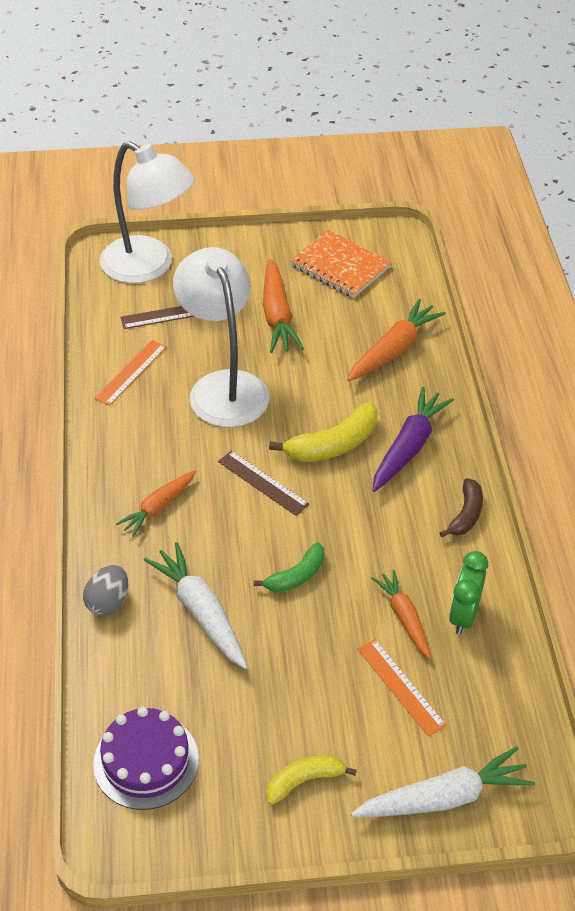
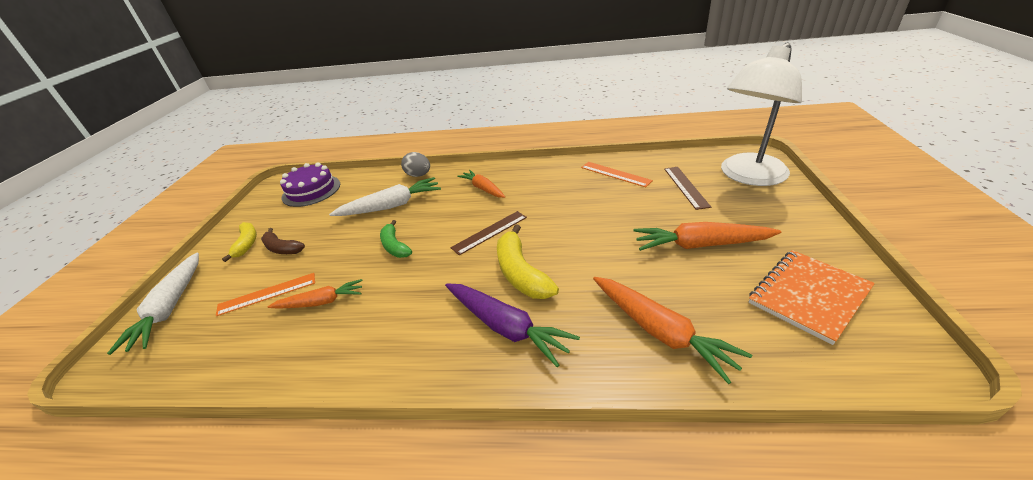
camera: 105 degrees right, 10 degrees down
(223, 386) = (599, 214): white lamp -> none
(463, 615) = (295, 342): green clock -> none
(466, 514) = (402, 363): brown banana -> brown banana (282, 248)

